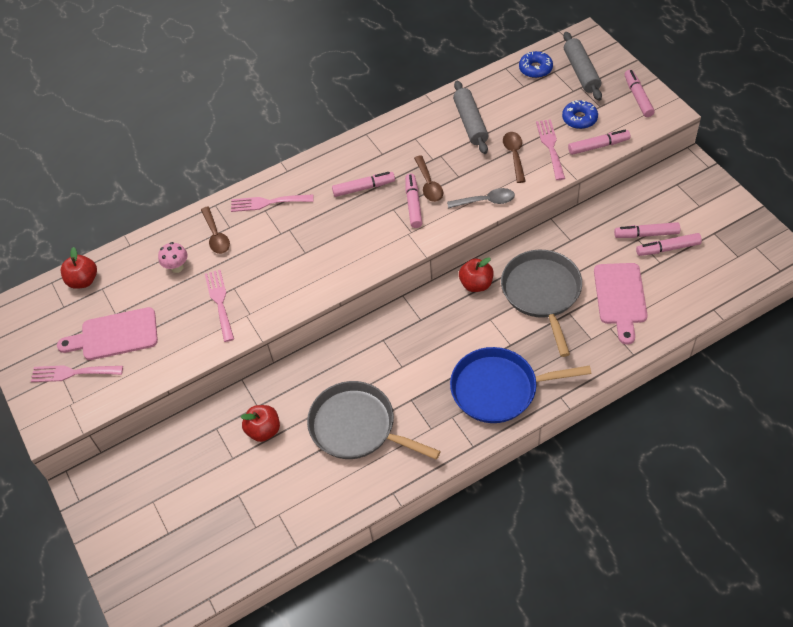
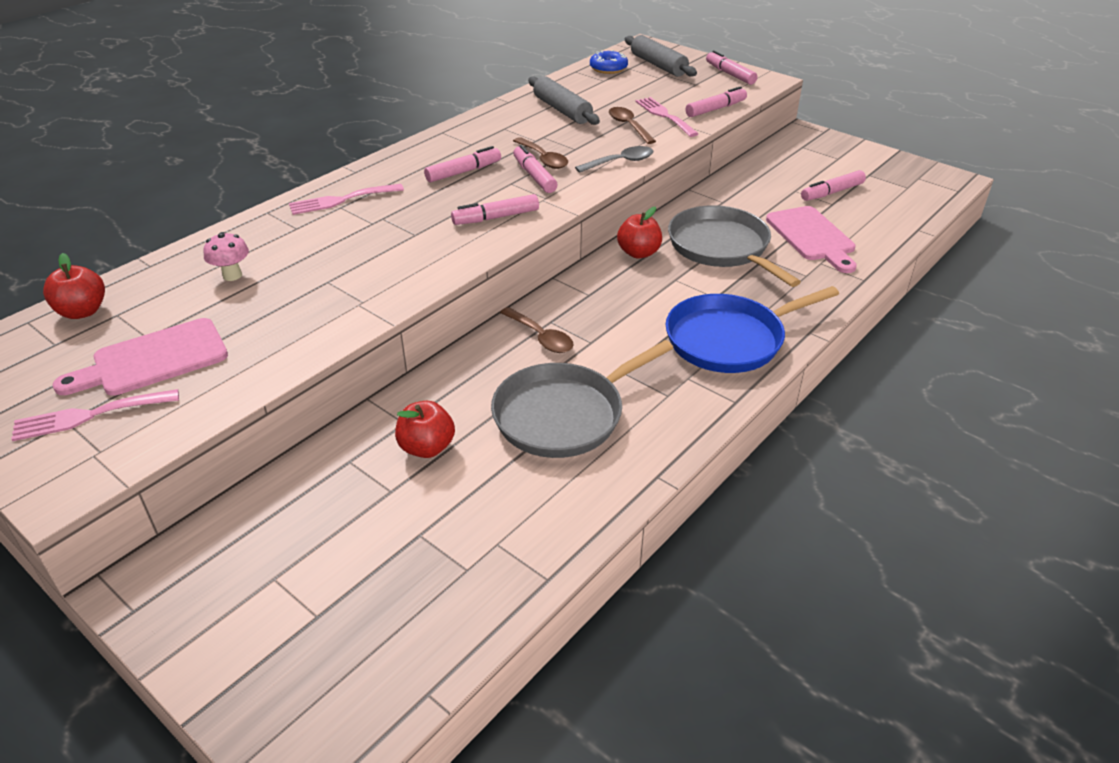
camera: 25 degrees left, 15 degrees down
(216, 236) = (280, 238): brown spoon -> brown spoon (541, 337)
(220, 302) = (312, 298): pink fork -> none
(356, 427) = (564, 415): grey pan -> grey pan turned 45 degrees counterclockwise
(579, 119) = (681, 94): blue donut -> none
(646, 234) = (800, 185): pink marker -> pink marker (495, 217)

